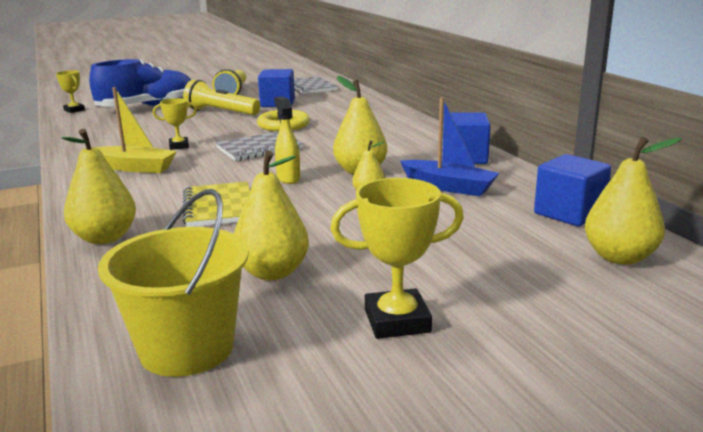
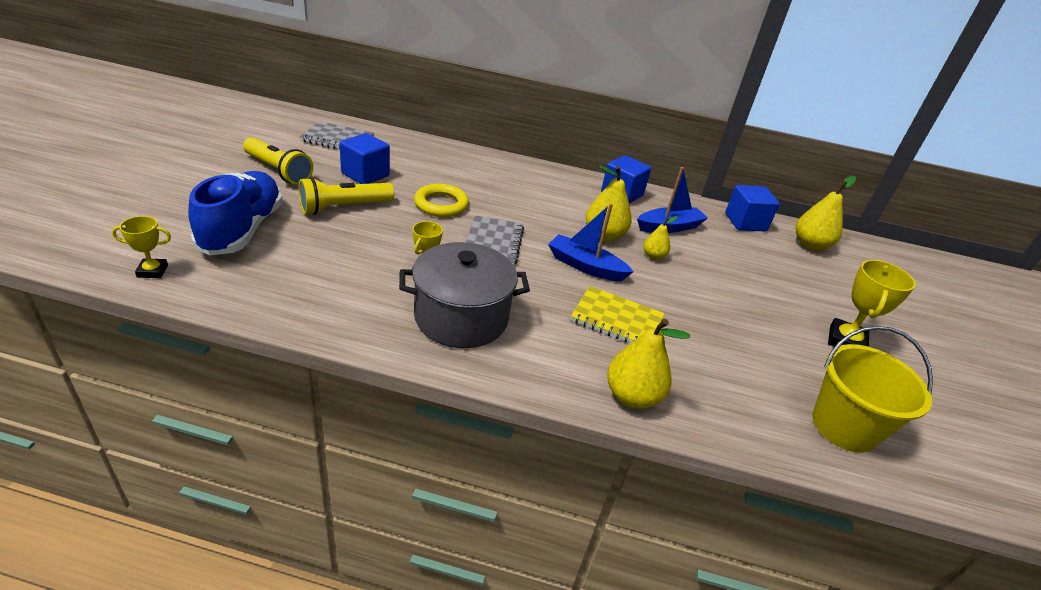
camera: 60 degrees left, 15 degrees up
(135, 168) = (461, 317): yellow boat -> grey pot
(272, 272) = (756, 350): yellow pear -> none
(288, 178) = (585, 266): yellow spray bottle -> blue boat

